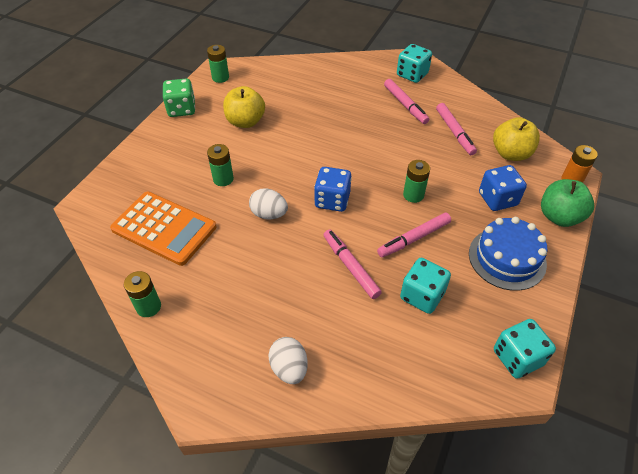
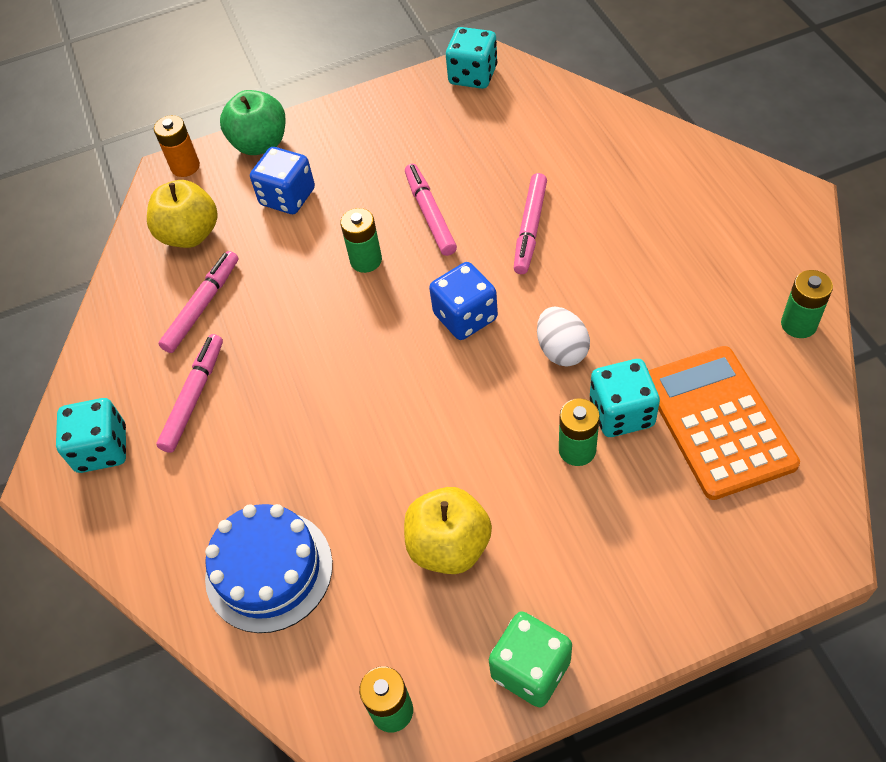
camera: 130 degrees left, 5 degrees up
(289, 368) = (684, 179): white egg -> none
(414, 238) = (430, 214): pink marker -> pink marker turned 120 degrees counterclockwise
(422, 295) = (491, 161): turquoise dice -> turquoise dice (621, 413)
(507, 258) = (368, 142): blue cake -> blue cake (269, 570)

